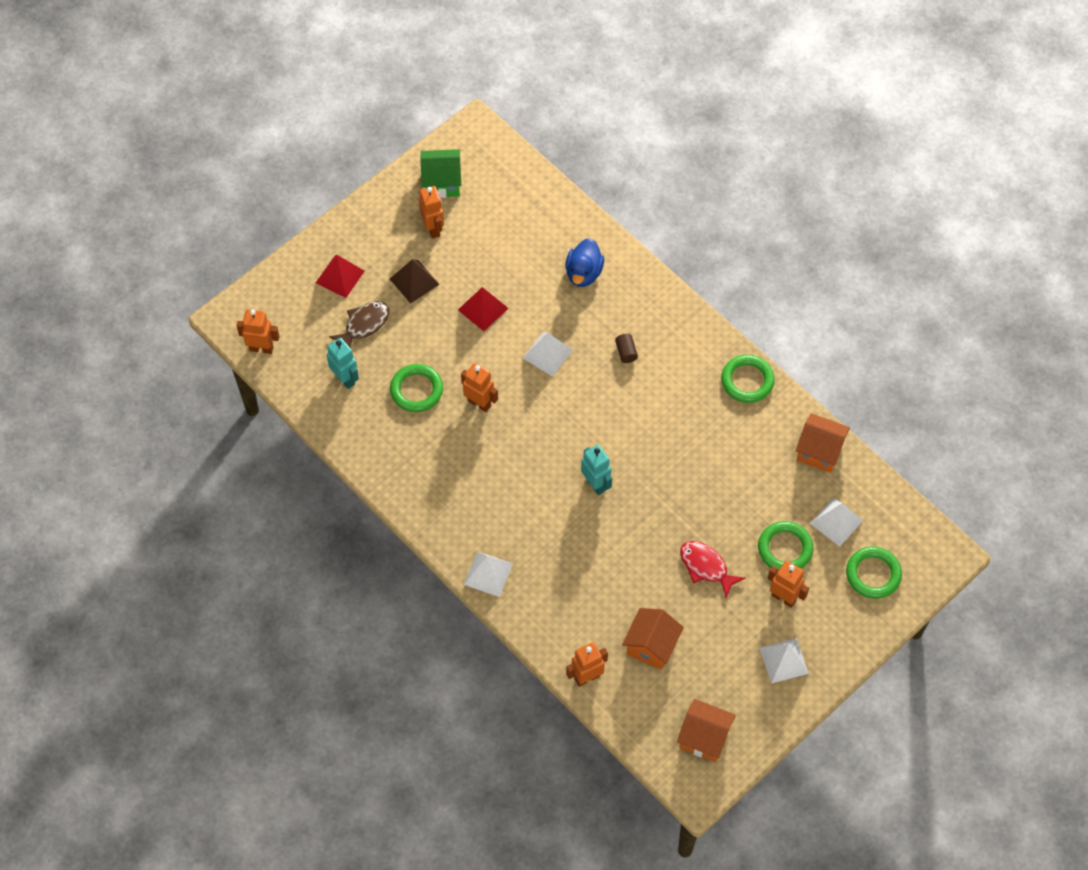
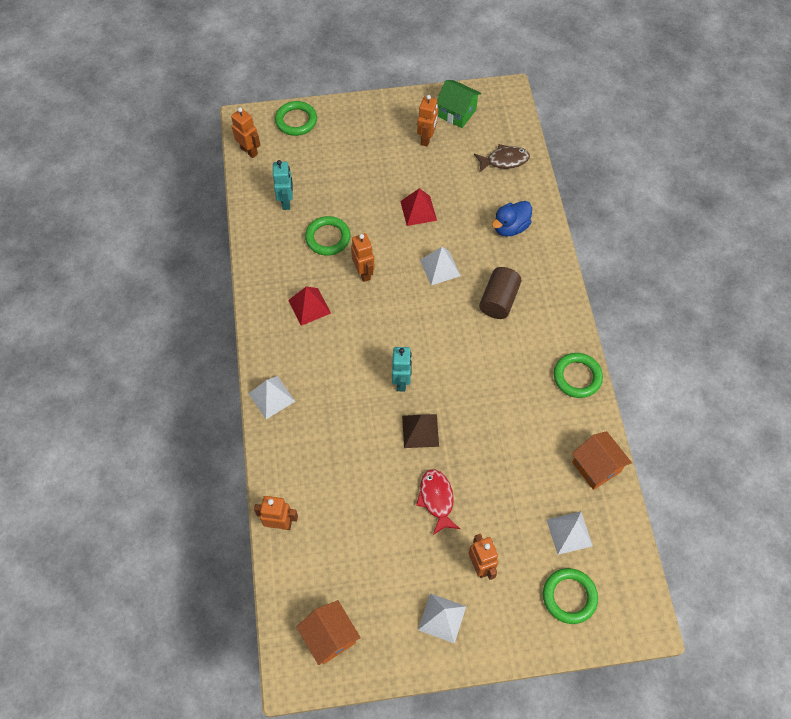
camera: 35 degrees right, 0 degrees up
(340, 276) = (338, 135): red pyramid -> red pyramid (309, 306)
(364, 325) = (328, 174): brown fish -> brown fish (504, 160)
(414, 281) = (385, 166): brown pyramid -> brown pyramid (420, 430)
(626, 352) = (499, 300): brown cylinder -> brown cylinder, size x1.95
(651, 646) = (347, 533): orange house -> none
(785, 549) = (511, 526): green ring -> green ring (296, 121)

